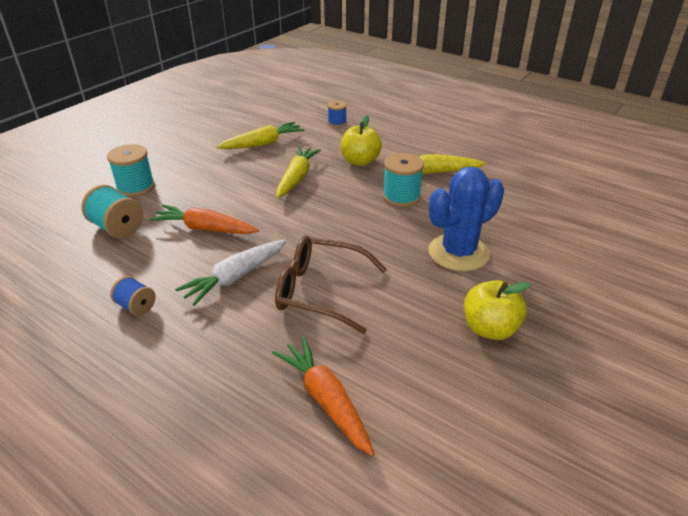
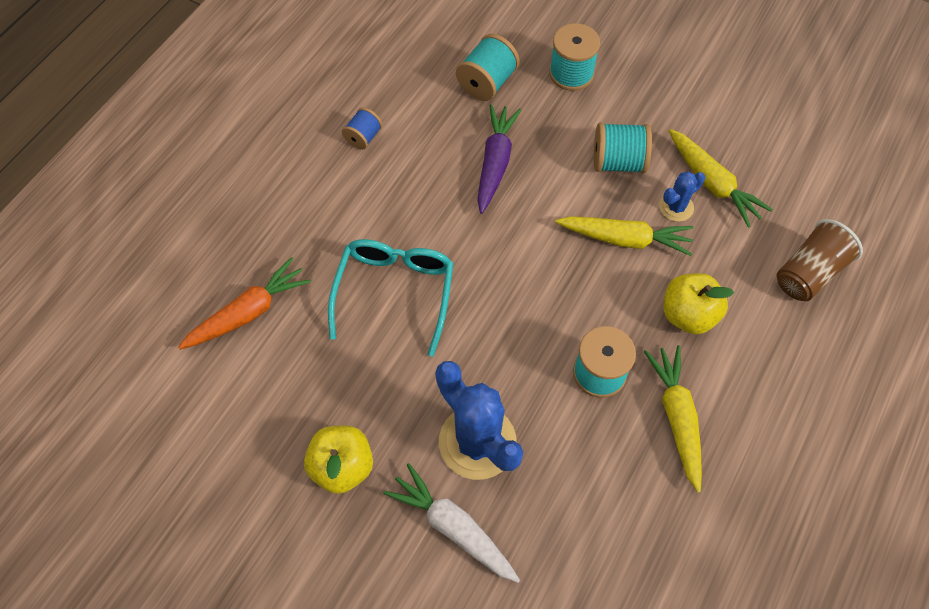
camera: 85 degrees right, 25 degrees up
(205, 229) = (495, 163): orange carrot -> purple carrot
(230, 175) = (618, 162): none -> turquoise spool
(236, 277) = (412, 210): white carrot -> white carrot (453, 527)
(277, 157) = (676, 207): none -> blue cactus
(320, 291) = (395, 292): brown glasses -> turquoise glasses
(337, 123) = (809, 273): blue spool -> brown cup

